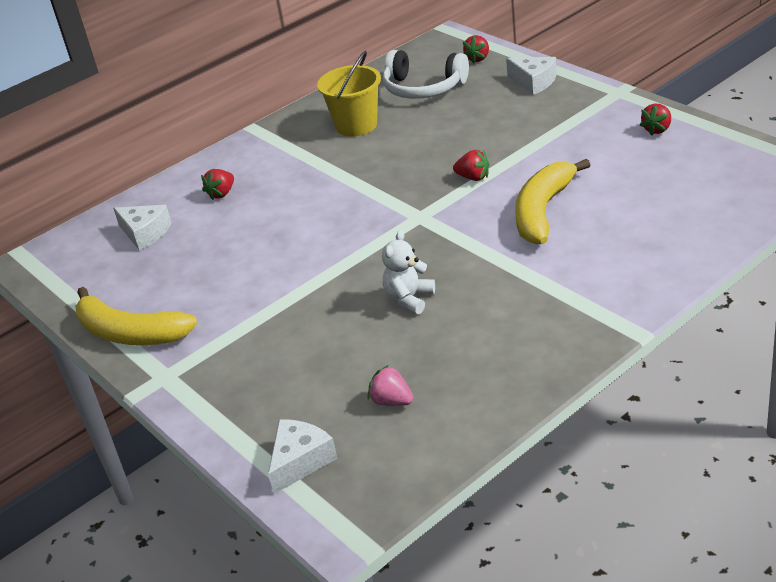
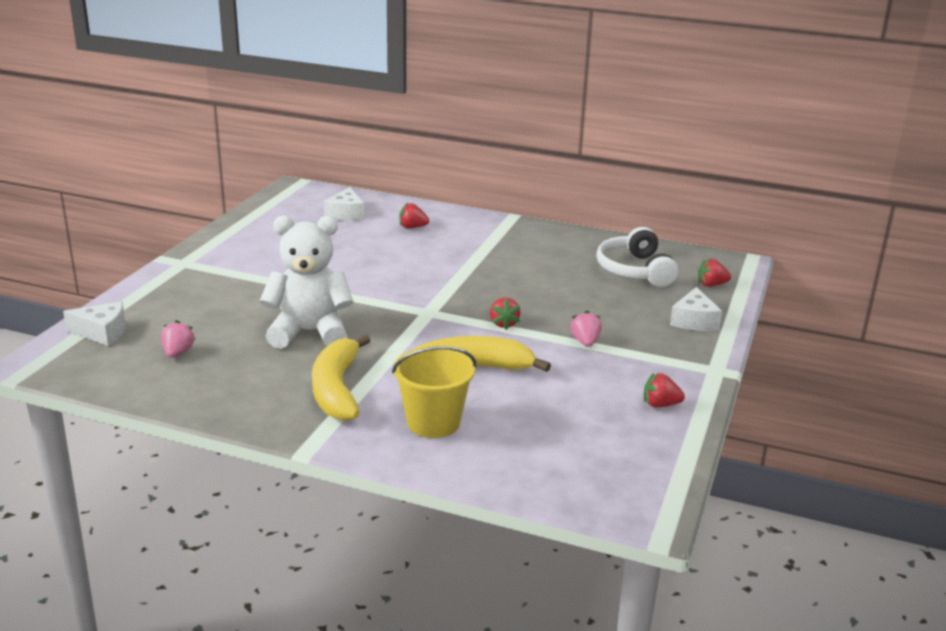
camera: 55 degrees right, 10 degrees down
(130, 333) = (226, 239): yellow banana -> yellow banana (336, 389)
(356, 125) = (548, 255): yellow bucket -> yellow bucket (433, 422)
(409, 299) = (309, 332): white teddy bear -> white teddy bear, size x1.84
(535, 142) = (585, 342): none -> pink strawberry

